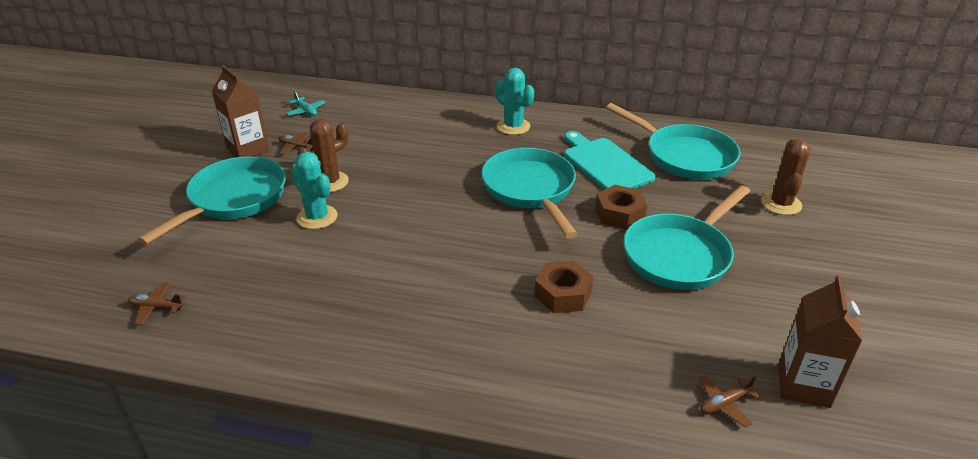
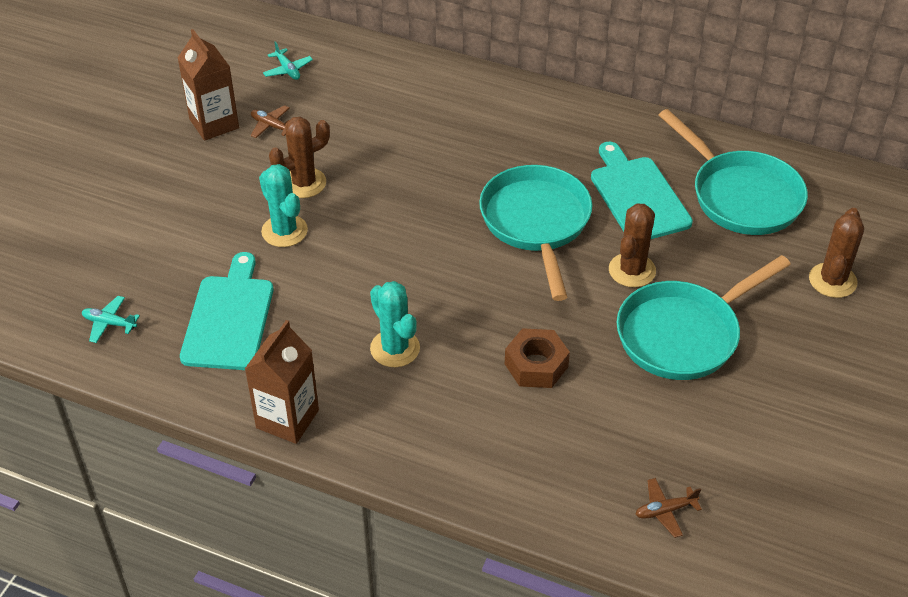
camera: 10 degrees right, 10 degrees up
(156, 307) = (109, 323): brown plane -> turquoise plane
(234, 199) = (194, 195): turquoise pan -> none
(273, 289) = (229, 318): none -> turquoise cutting board
(513, 126) = (539, 124): turquoise cactus -> turquoise cactus (395, 348)
(619, 214) = (632, 270): brown nut -> brown cactus
(803, 385) = (756, 504): brown carton -> brown carton (287, 419)

